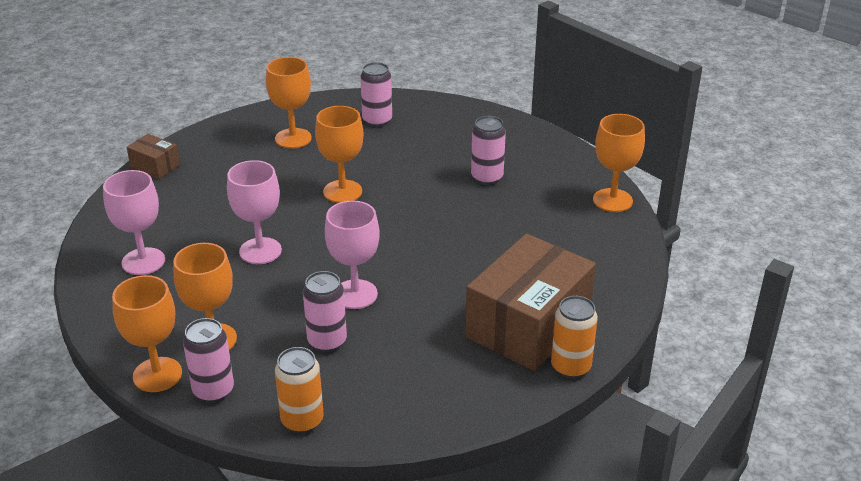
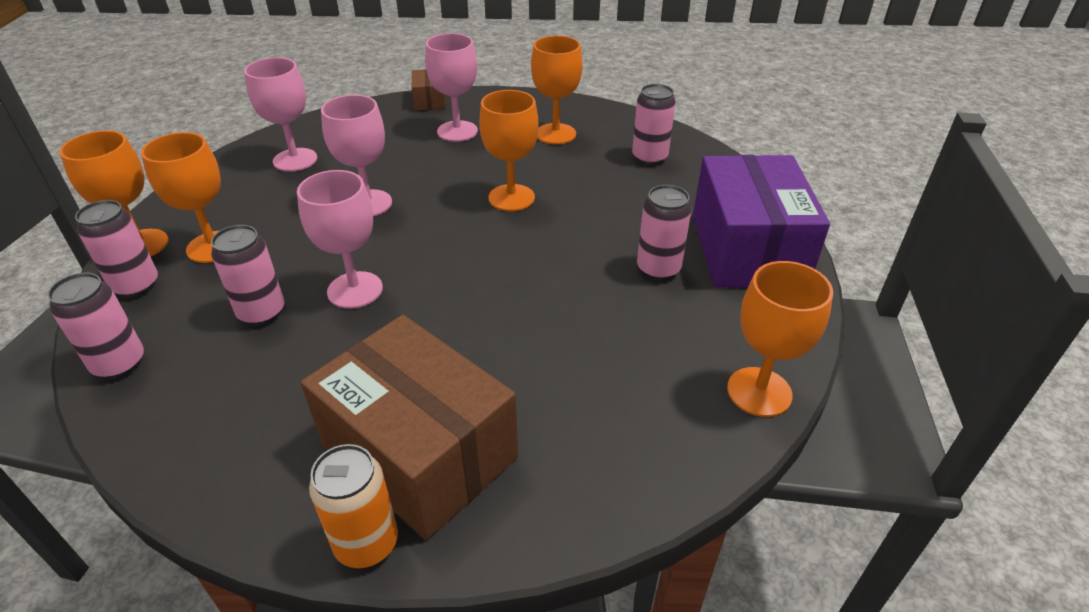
camera: 50 degrees right, 5 degrees up
(222, 174) = (457, 131): none -> pink goblet
(302, 421) = (119, 364): orange can -> pink can
(510, 141) = (747, 249): none -> purple box
(528, 325) = (419, 452): brown box -> brown box turned 45 degrees clockwise

